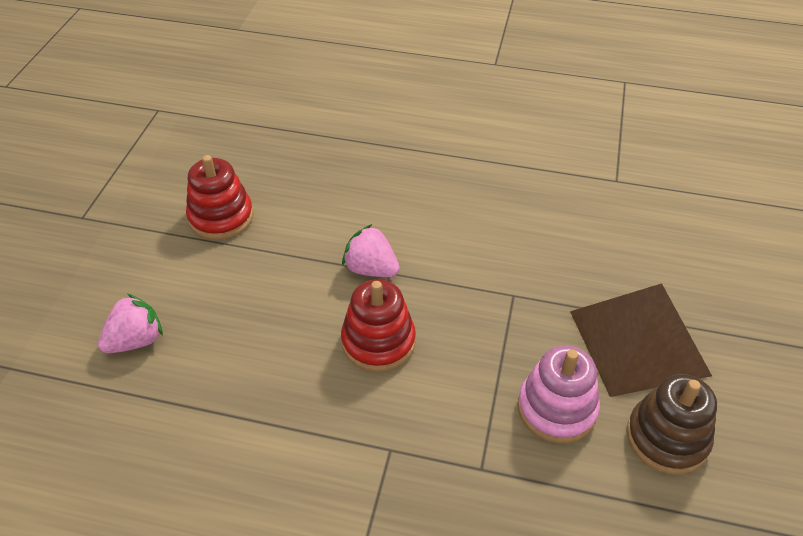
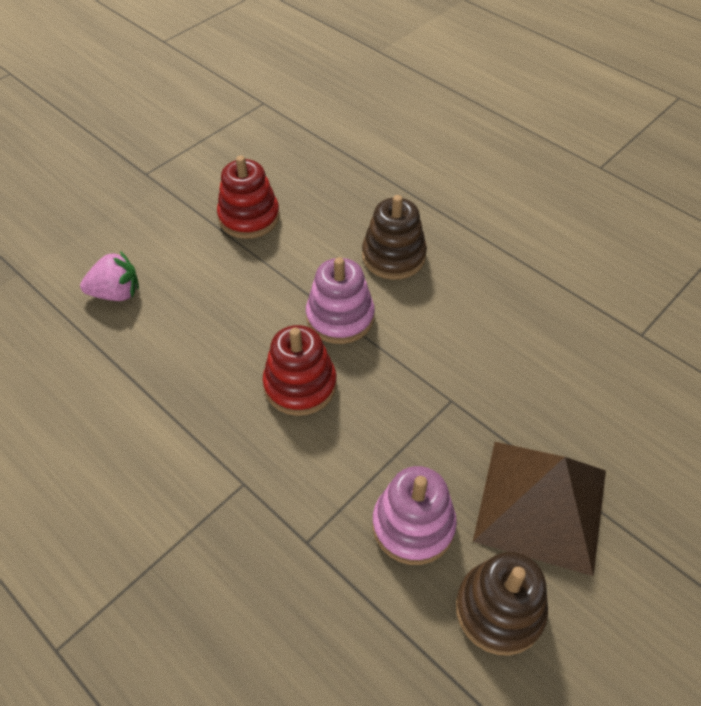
camera: 30 degrees right, 5 degrees up
(371, 269) = (340, 317): pink strawberry -> pink stacking toy
(380, 199) = (393, 256): none -> brown stacking toy

